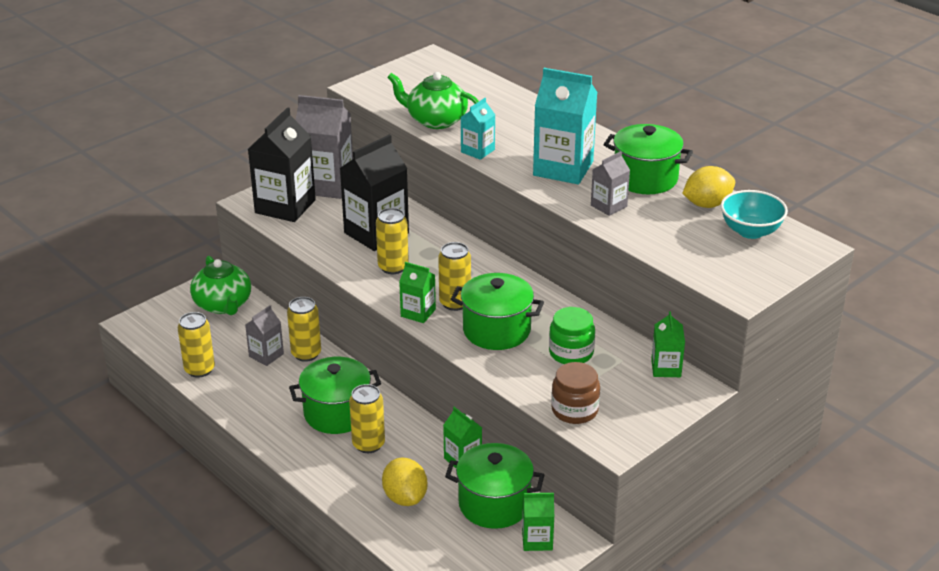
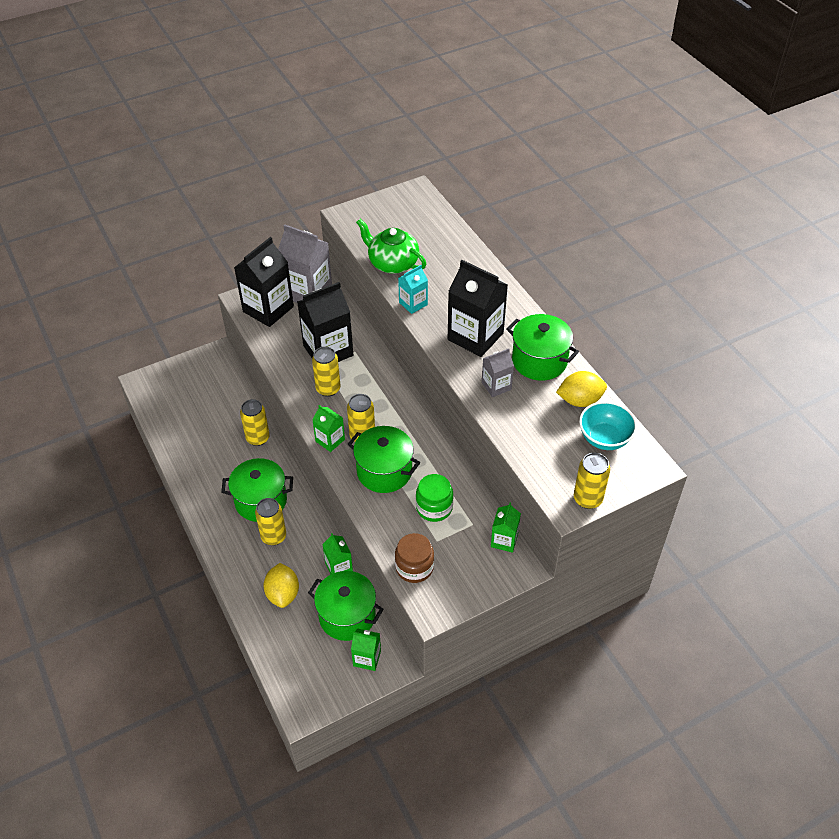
camera: 15 degrees right, 15 degrees up
(199, 369) = (175, 437): yellow can -> yellow can (587, 499)
(223, 305) = (213, 377): green teapot -> none
(266, 355) = (228, 433): grey carton -> none
(563, 168) = (475, 336): turquoise carton -> black carton

